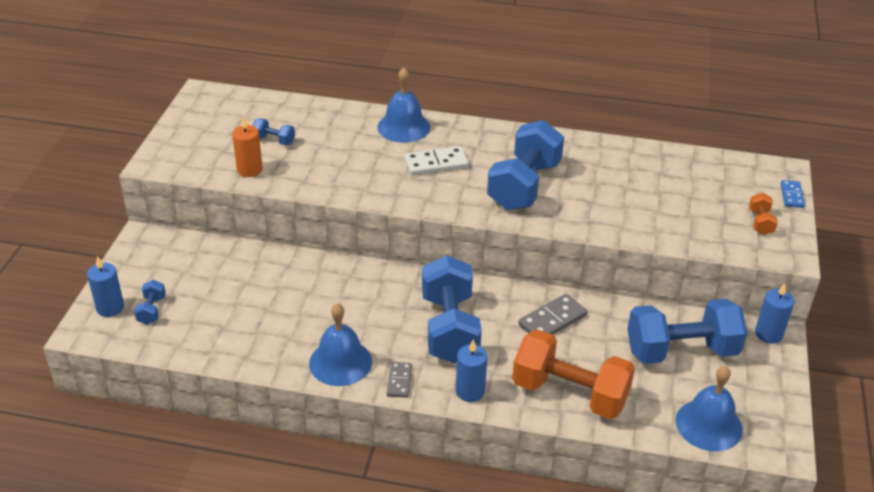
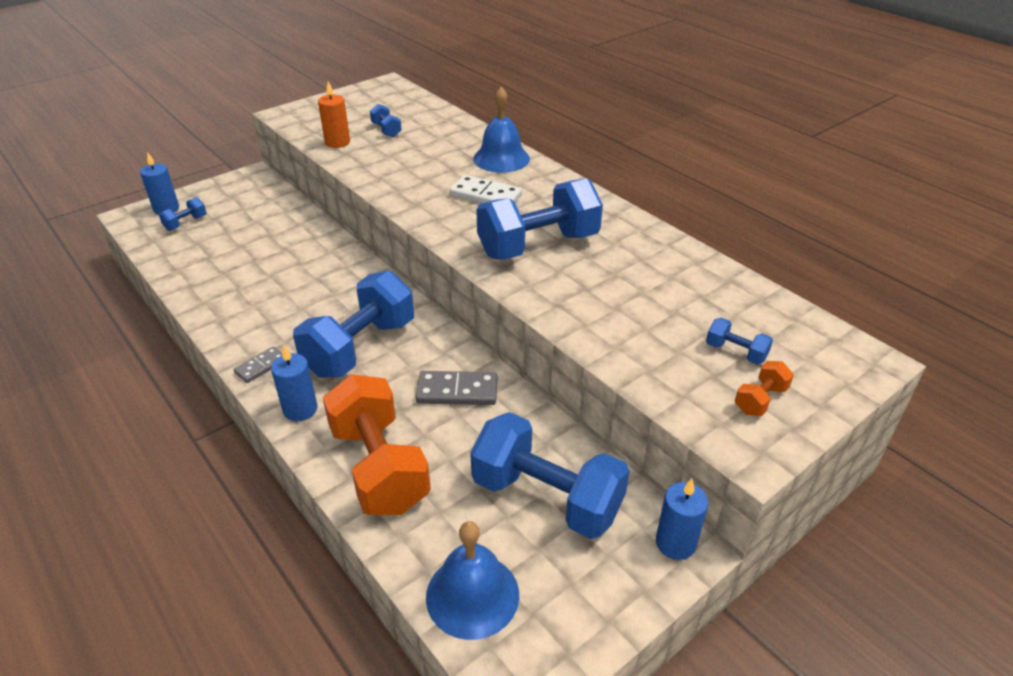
camera: 40 degrees right, 0 degrees up
(340, 362) = (243, 326): blue bell -> none
(718, 200) = (735, 352): none -> blue dumbbell
(792, 195) = (845, 392): blue domino -> none

